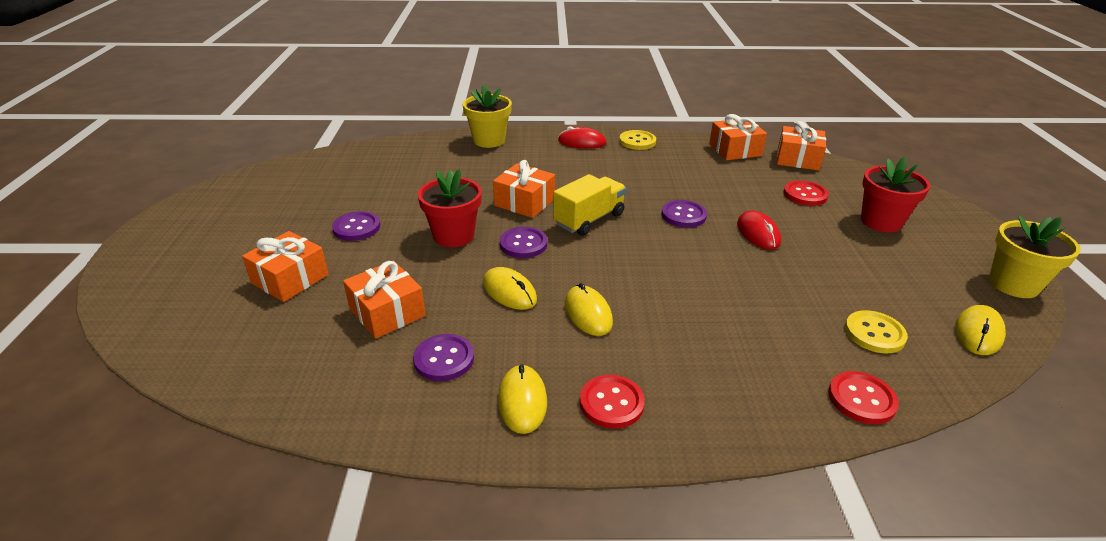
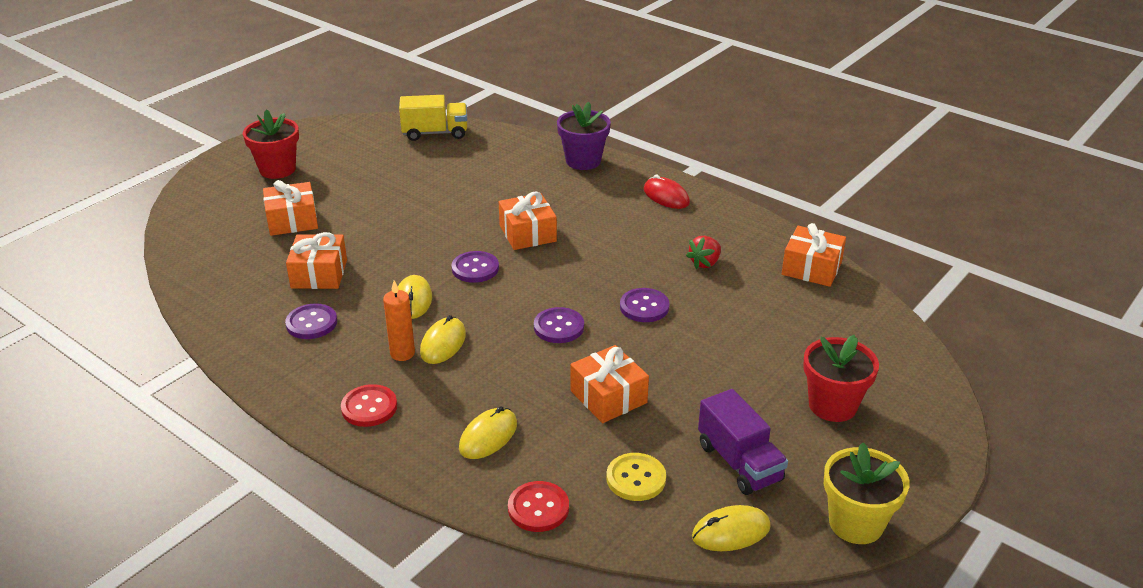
camera: 40 degrees right, 0 degrees up
(356, 228) = (378, 200): purple button -> purple button (559, 327)
(454, 236) = (435, 238): red flower pot -> red flower pot (277, 169)
(489, 140) = (583, 161): yellow flower pot -> purple flower pot
(522, 401) = (320, 374): yellow mouse -> yellow mouse (488, 436)
(568, 339) = (402, 353): none -> orange candle
(589, 219) = (556, 272): yellow truck -> yellow truck (435, 133)
(637, 141) = (722, 217): yellow button -> none
(673, 172) = (705, 263): none -> red strawberry
(758, 233) = (685, 354): red mouse -> none
(798, 159) = (866, 307): orange gift -> orange gift (608, 397)
(805, 195) = (801, 344): red button -> none
(903, 284) = (739, 462): none -> purple truck

